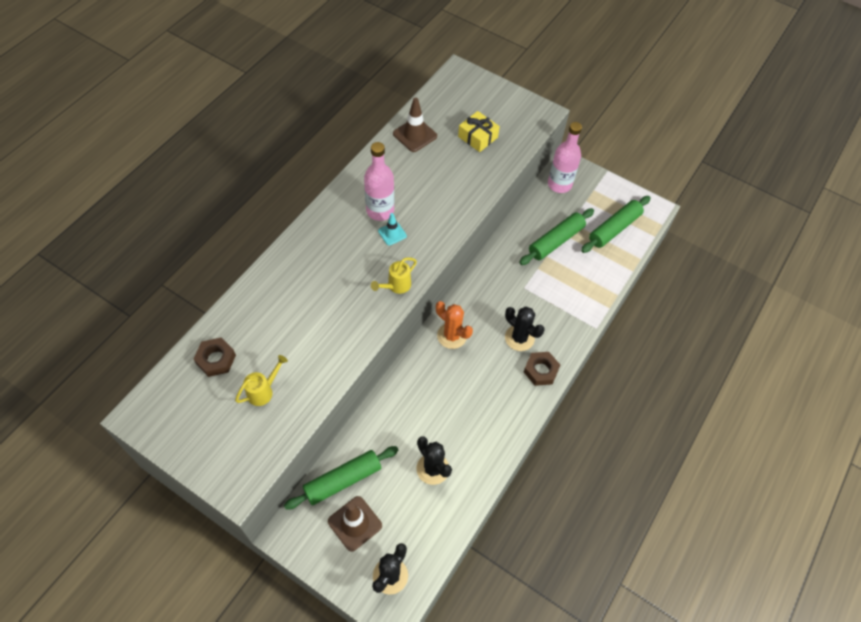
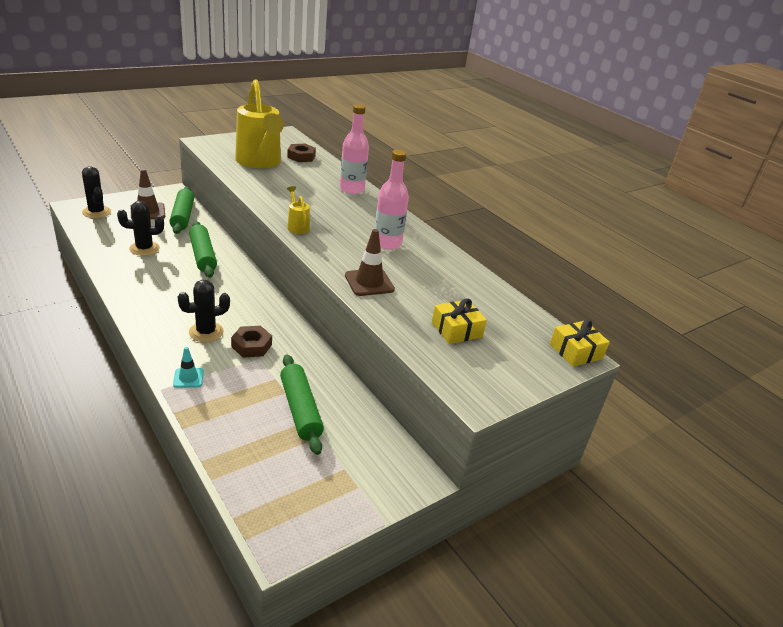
camera: 110 degrees right, 25 degrees down
(263, 391) = (260, 162): yellow watering can -> yellow watering can, size x2.39
(392, 233) = (356, 241): turquoise traffic cone -> turquoise traffic cone (188, 378)
(415, 135) = (479, 290): brown traffic cone -> brown traffic cone (369, 282)
(452, 336) = (248, 296): orange cactus -> none
(455, 74) = (576, 351): none -> yellow gift
(541, 370) = (158, 331): brown nut -> brown nut (251, 346)
(559, 184) = (387, 454): pink bottle -> pink bottle (352, 189)
(614, 229) = (279, 476): green rolling pin -> green rolling pin (203, 255)

